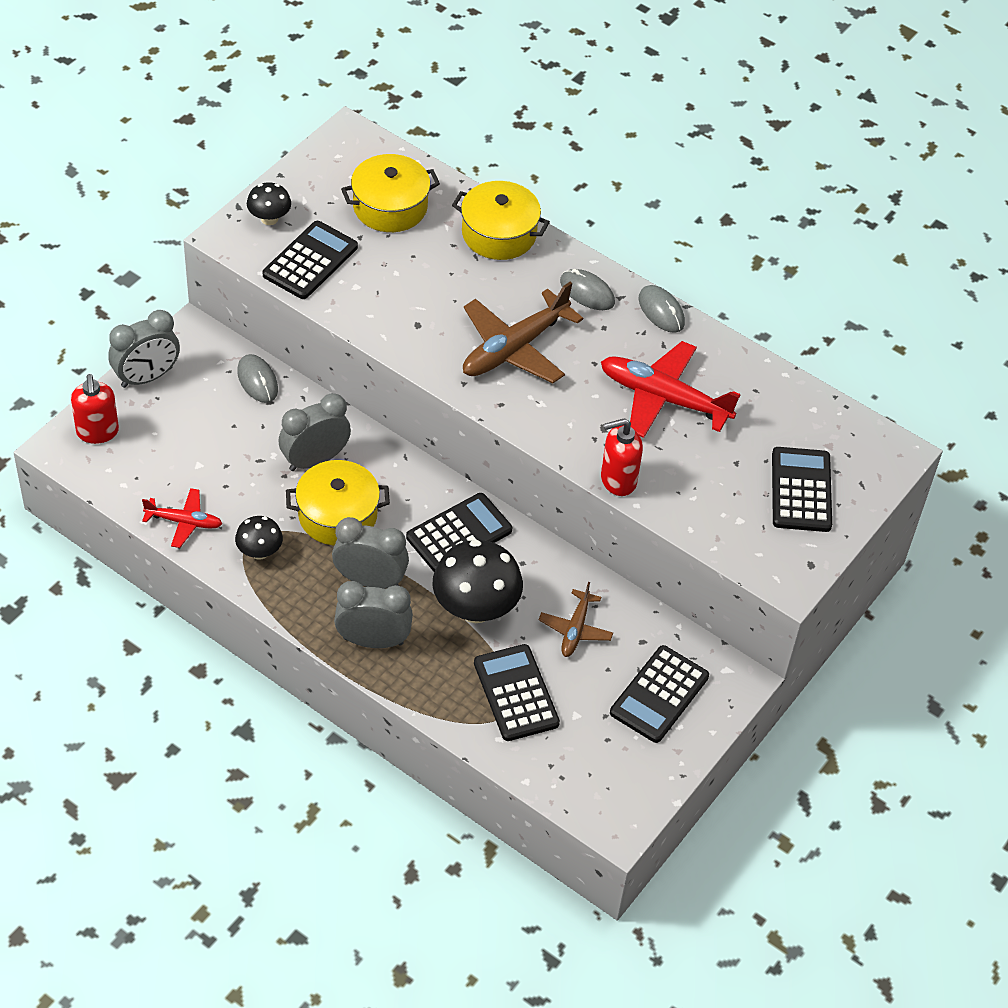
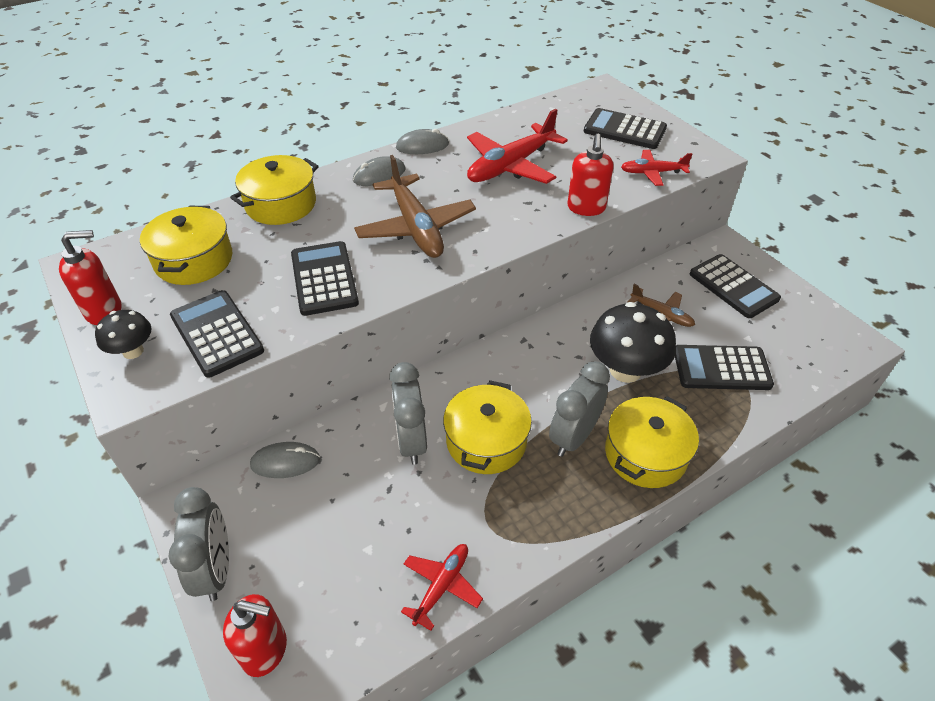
camera: 65 degrees left, 5 degrees down
(259, 552) = (509, 521): black mushroom -> none
(304, 179) = (104, 311): none -> red soap dispenser
(373, 640) = (645, 454): grey clock -> yellow pot
(459, 534) = (540, 359): black calculator -> black calculator (324, 279)
(719, 530) = (652, 173): none -> red plane

